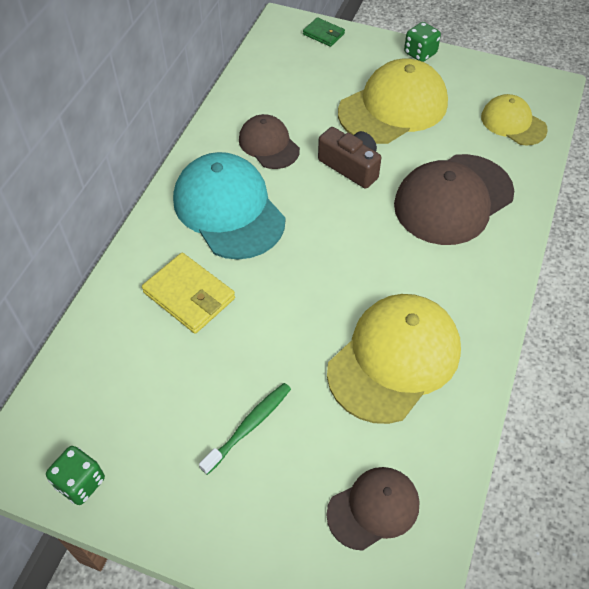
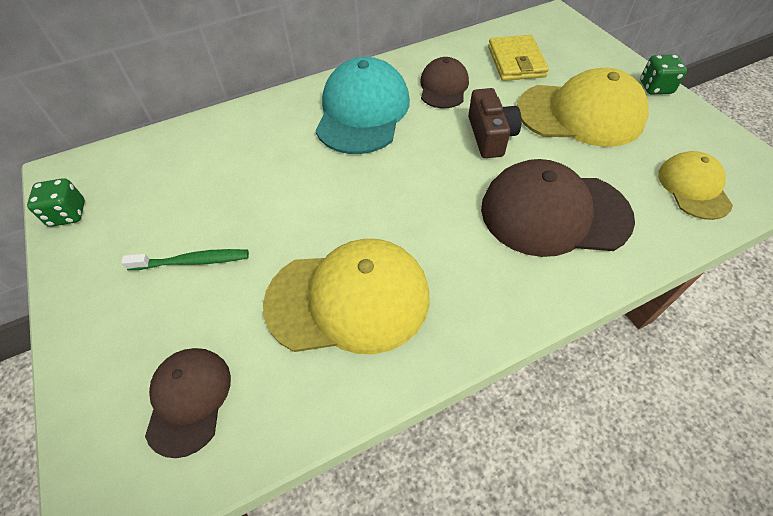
camera: 45 degrees right, 0 degrees up
(189, 295) = (268, 149): yellow wallet -> yellow wallet (516, 62)
(323, 34) = (579, 36): green wallet -> none
(373, 508) = (189, 400): brown cap -> brown cap turned 105 degrees counterclockwise

